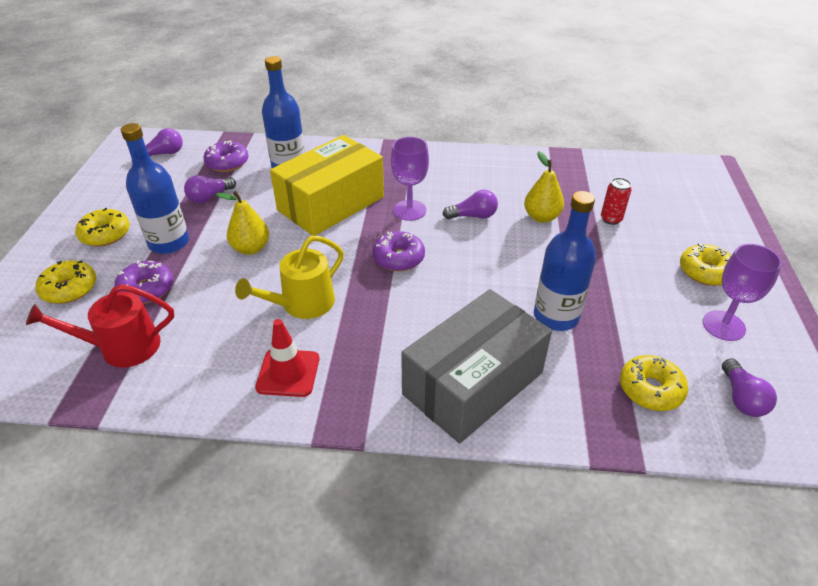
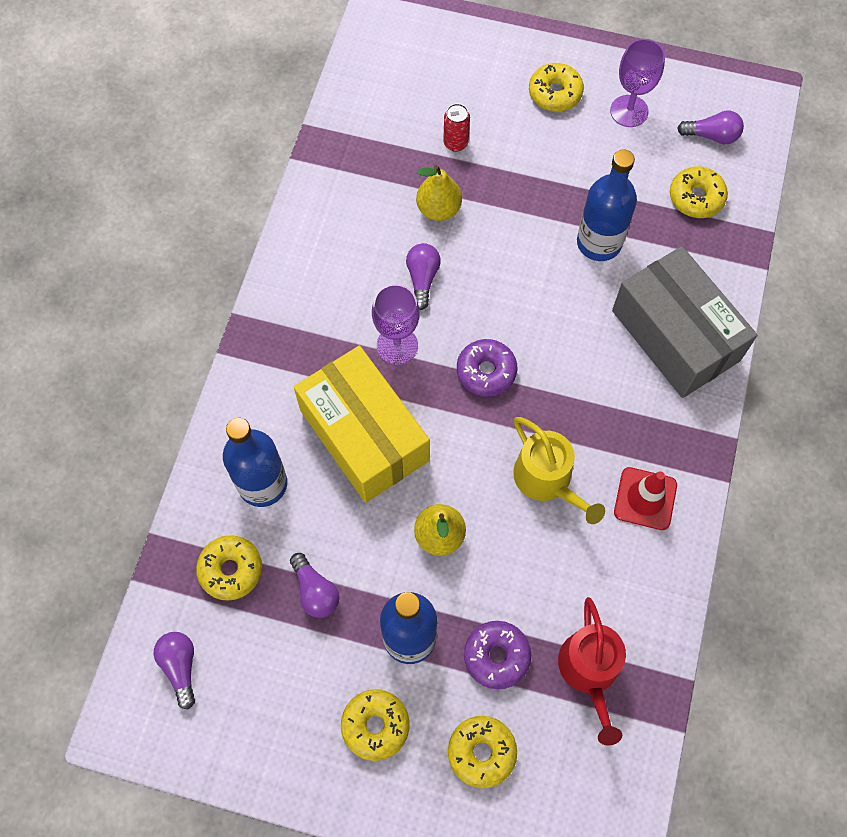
camera: 80 degrees left, 25 degrees up
(227, 163) = (231, 570): purple donut -> yellow donut

